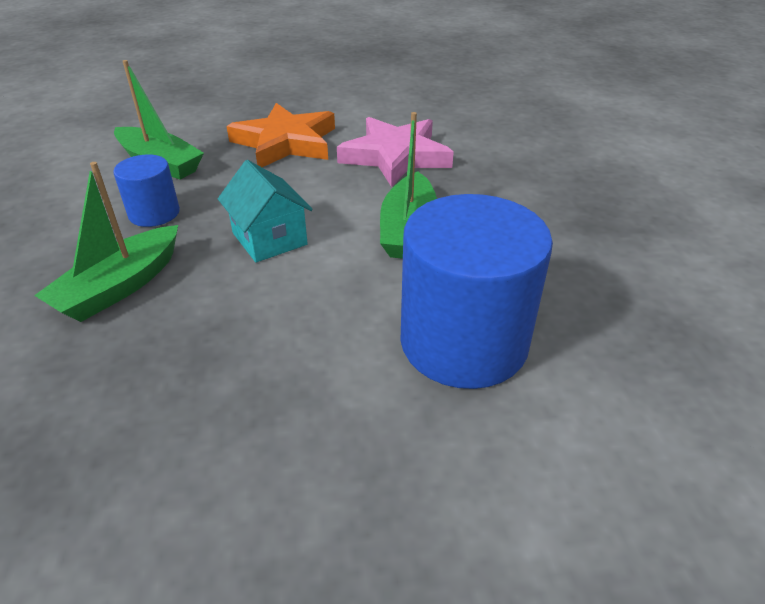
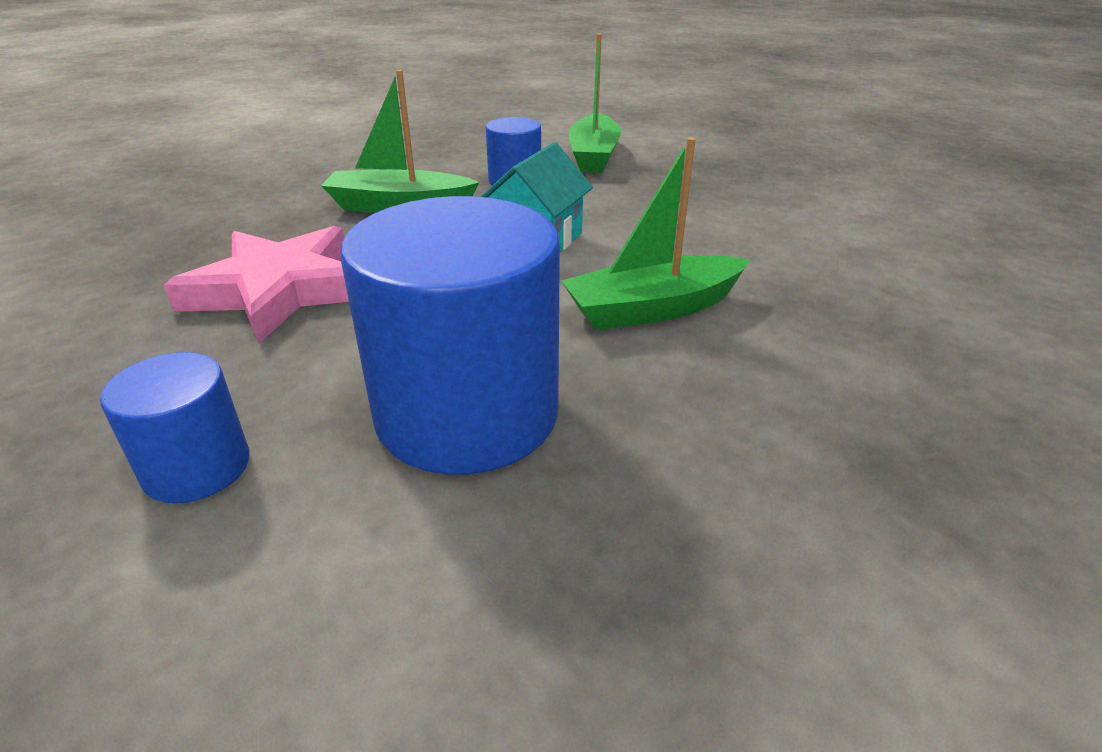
camera: 60 degrees right, 5 degrees down
(285, 142) = (721, 190): orange star -> none
(395, 156) = (800, 254): pink star -> pink star (279, 290)
(439, 496) = (197, 467): none -> blue cylinder

